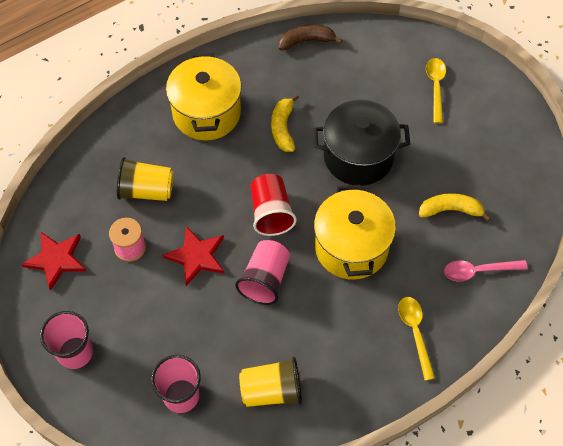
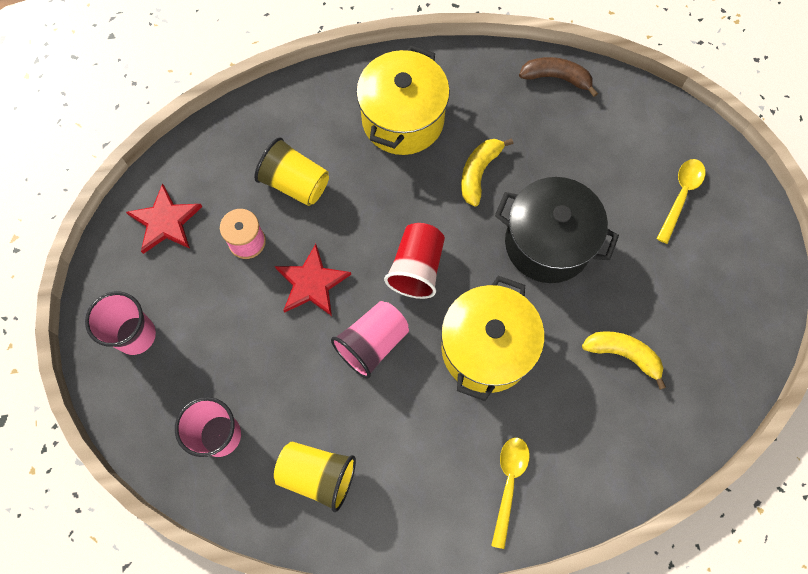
camera: 25 degrees right, 10 degrees up
(478, 271) = (619, 443): pink spoon -> none

